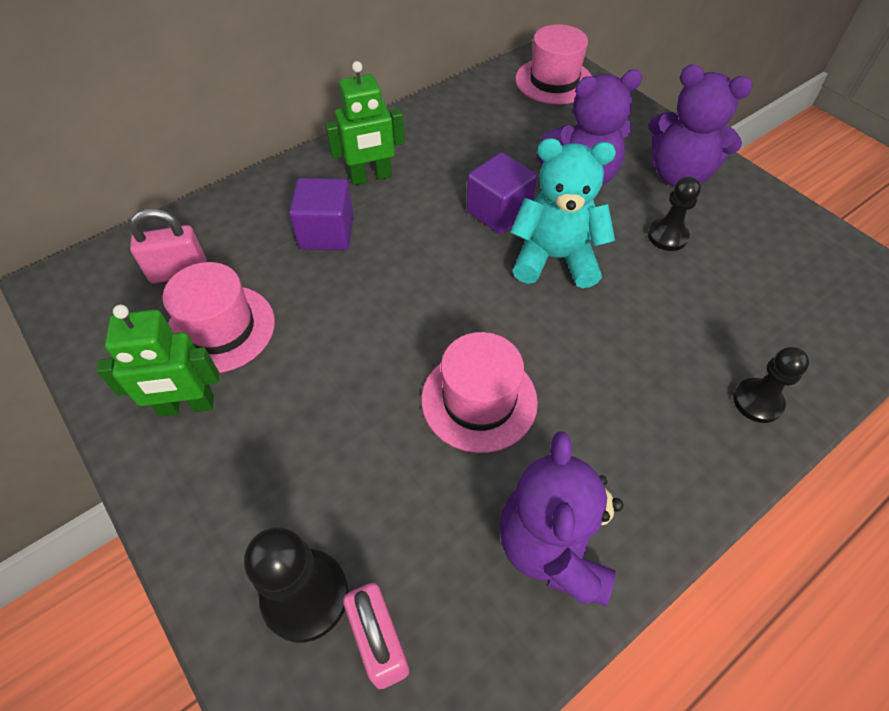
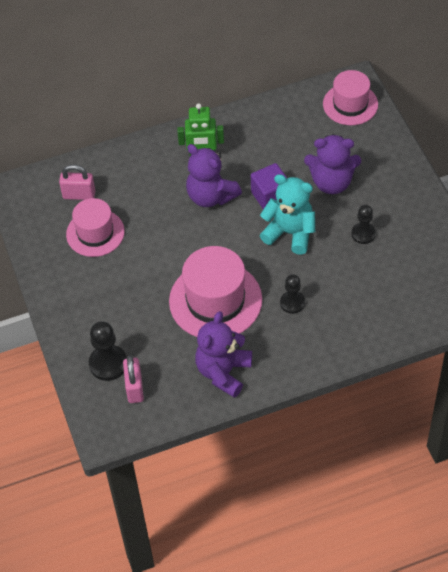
camera: 20 degrees right, 0 degrees up
(187, 406) = (71, 270): green robot -> none
(327, 233) = (165, 188): purple cube -> none
(479, 400) = (215, 300): pink hat -> pink hat, size x1.53
(678, 174) = (394, 194): purple teddy bear -> purple teddy bear (211, 196)
(757, 401) = (357, 334): black pawn -> black pawn (292, 303)

